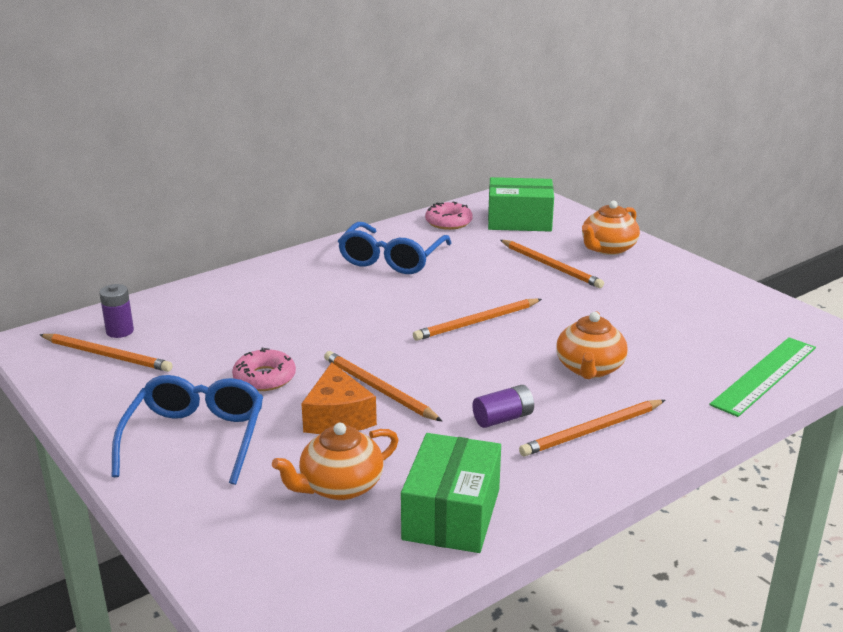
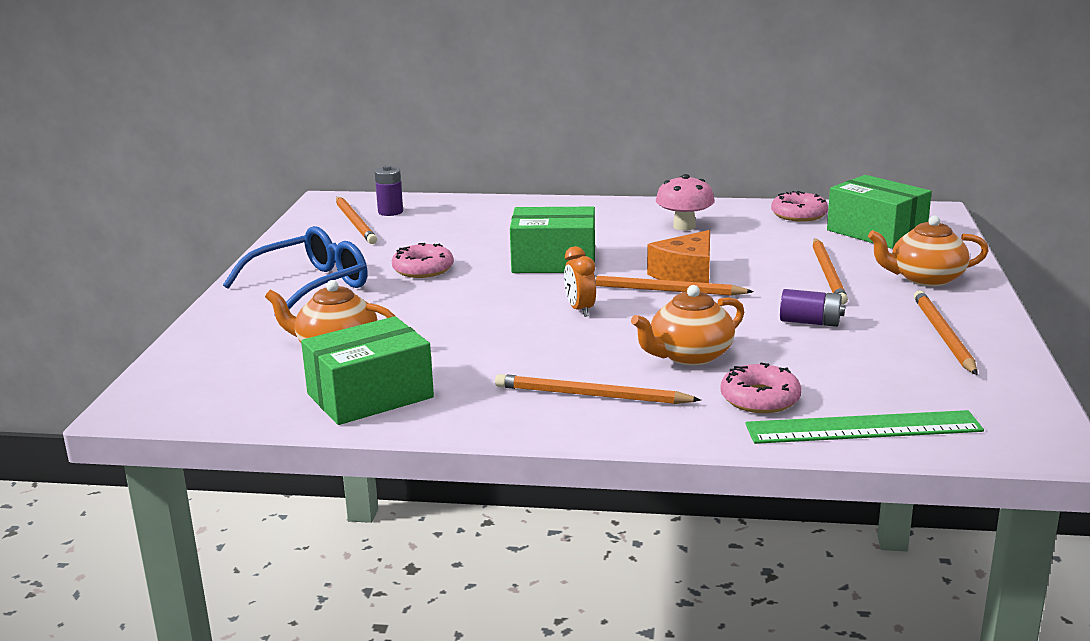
camera: 45 degrees right, 5 degrees down
(337, 417) = (421, 309): orange cheese -> orange cheese (686, 275)
(356, 327) = (554, 261): none -> green box
(378, 389) = (485, 304): orange pencil -> orange pencil (943, 335)
(391, 259) = (684, 226): blue glasses -> pink mushroom
(454, 363) = (580, 310): none -> orange clock
(503, 418) = (537, 358): purple battery -> purple battery (810, 322)
(683, 382) = (760, 399): none -> pink donut

